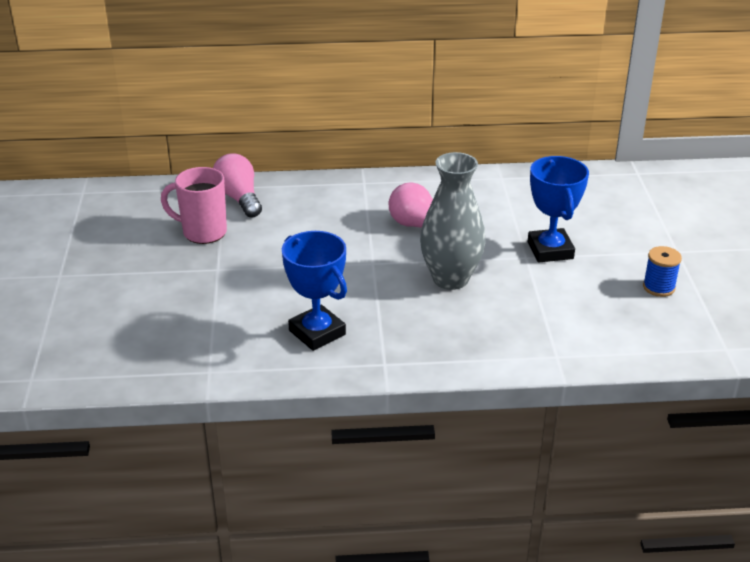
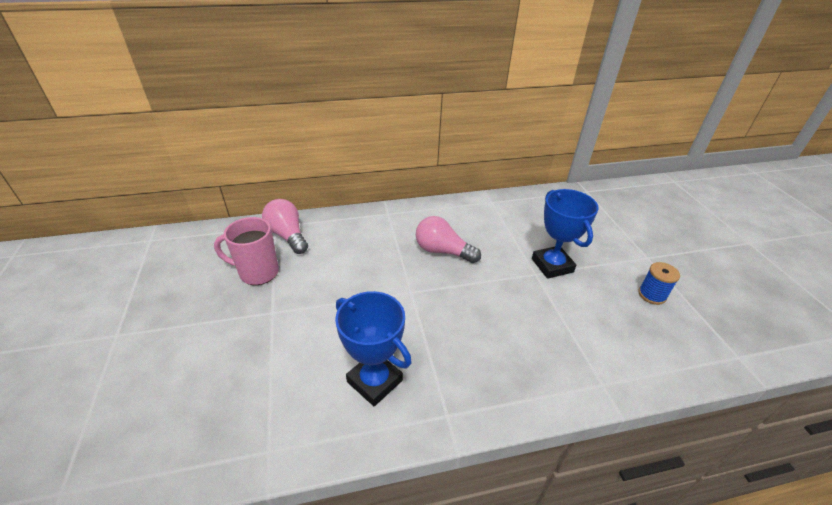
camera: 10 degrees left, 5 degrees up
(450, 279) = (481, 303): grey vase -> none

